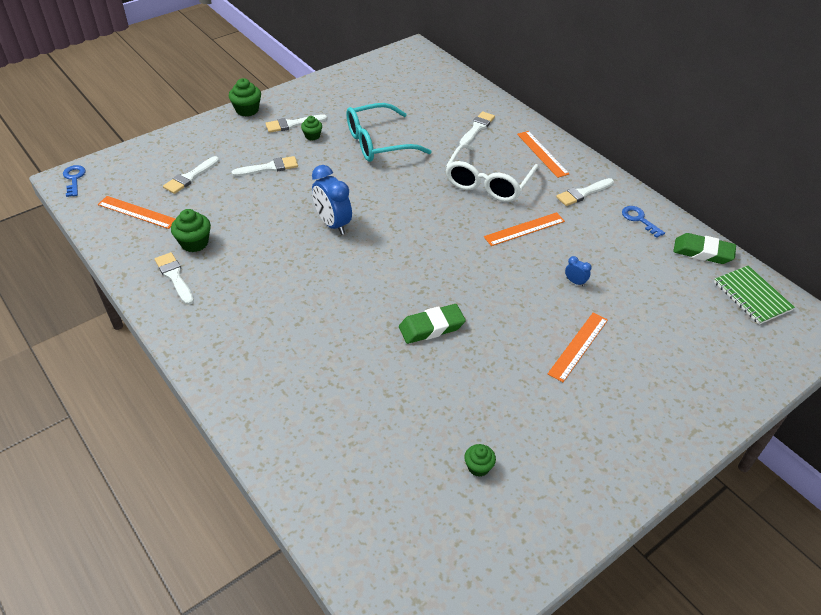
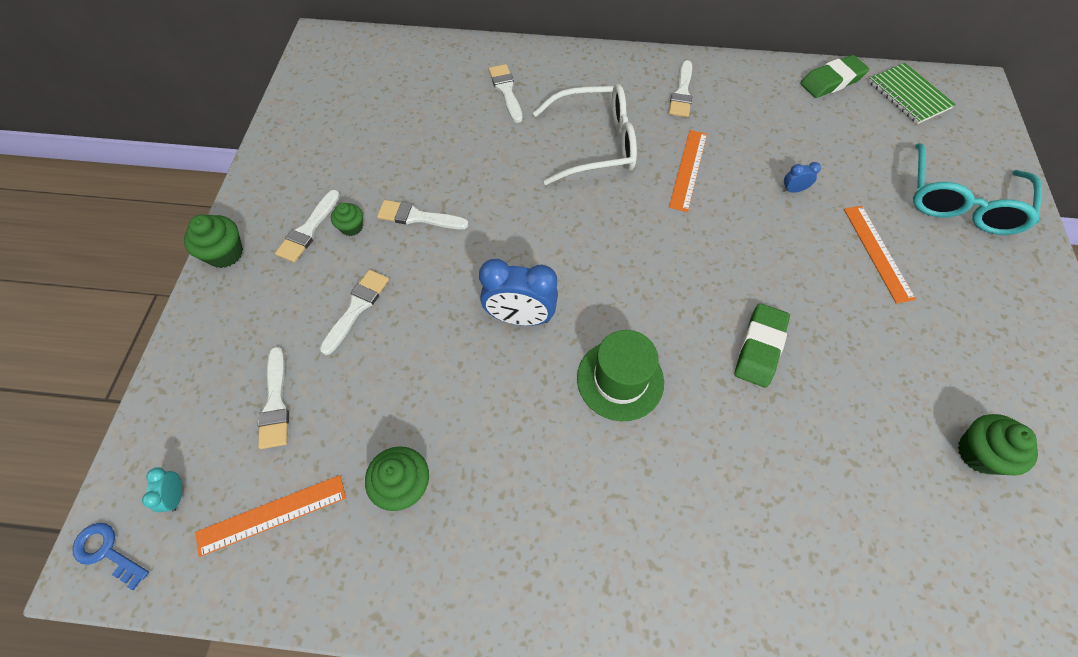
camera: 45 degrees left, 15 degrees up
(117, 180) = (177, 495): none -> turquoise clock
(174, 277) = (443, 554): white brush -> white brush (417, 217)
(340, 282) = (620, 380): none -> green hat
(378, 143) = (434, 180): turquoise glasses -> turquoise glasses (960, 202)
(478, 467) = (979, 453): green cupcake -> green cupcake, size x1.57
(488, 182) = (595, 144): white glasses -> white glasses turned 75 degrees counterclockwise
(542, 153) = (597, 76): orange ruler -> none
(639, 219) = (753, 86): blue key -> none
(752, 296) = (908, 95): green notebook -> green notebook turned 45 degrees clockwise

